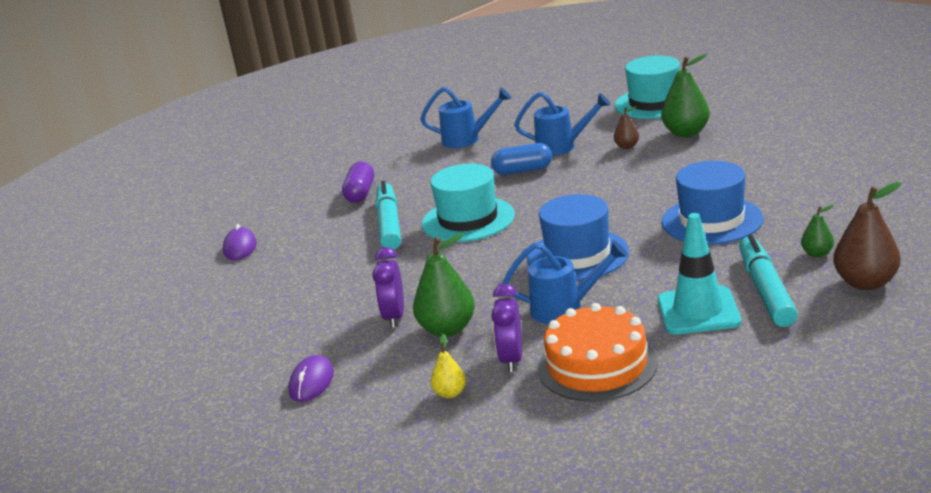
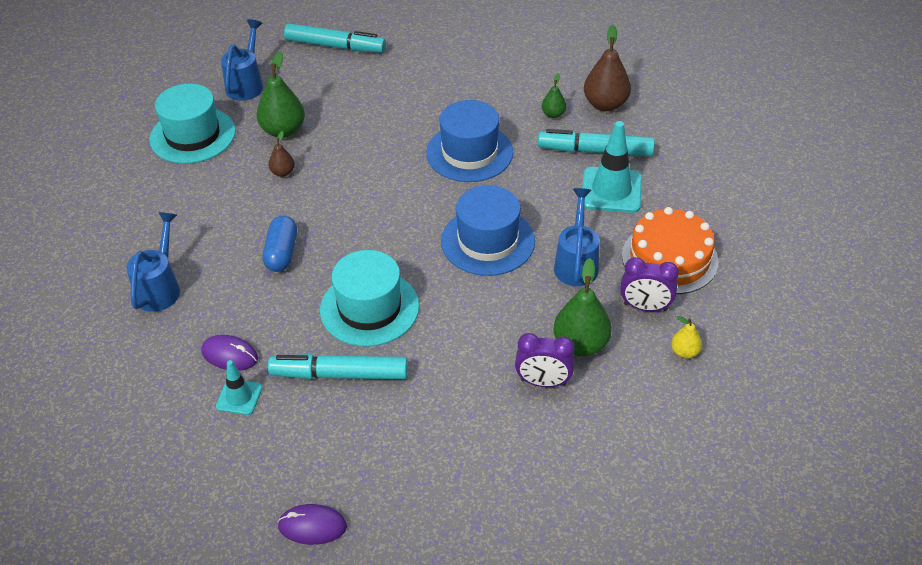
camera: 85 degrees left, 20 degrees up
(311, 382) = (639, 453): purple mouse -> purple mouse (230, 355)
(360, 193) = (239, 397): purple capsule -> turquoise traffic cone
(562, 146) = (245, 216): blue watering can -> blue watering can (246, 84)
(839, 122) = (334, 46): none -> turquoise marker

